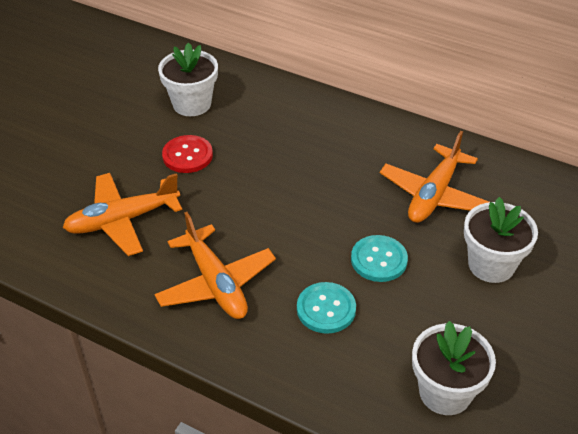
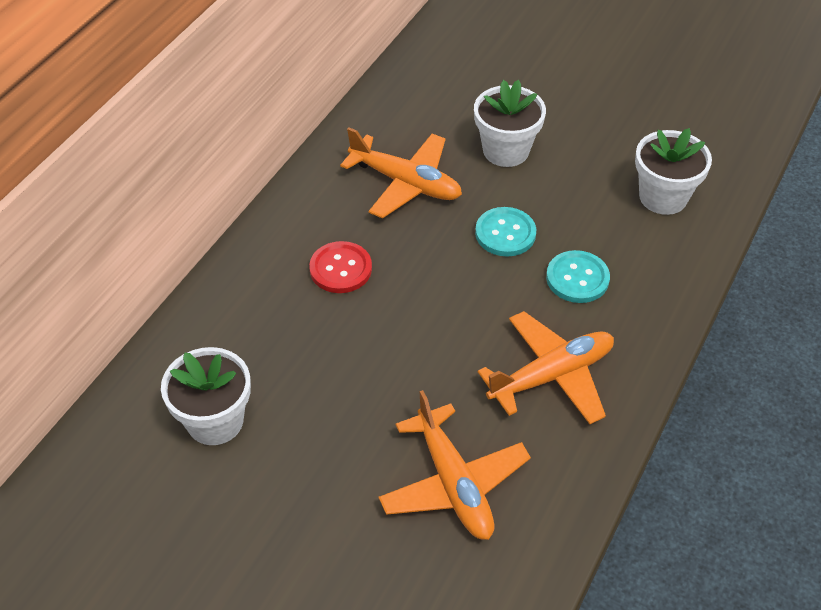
camera: 90 degrees left, 5 degrees up
(187, 155) = (328, 418): red button -> red button (340, 269)

